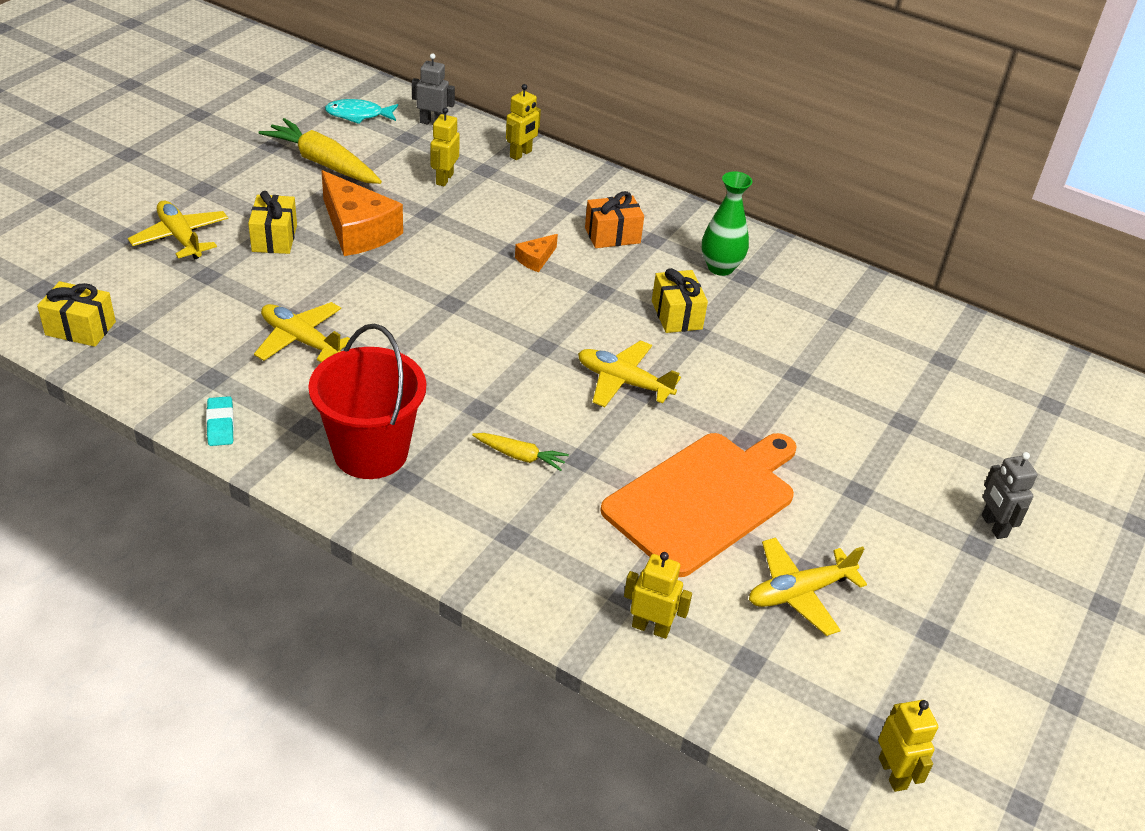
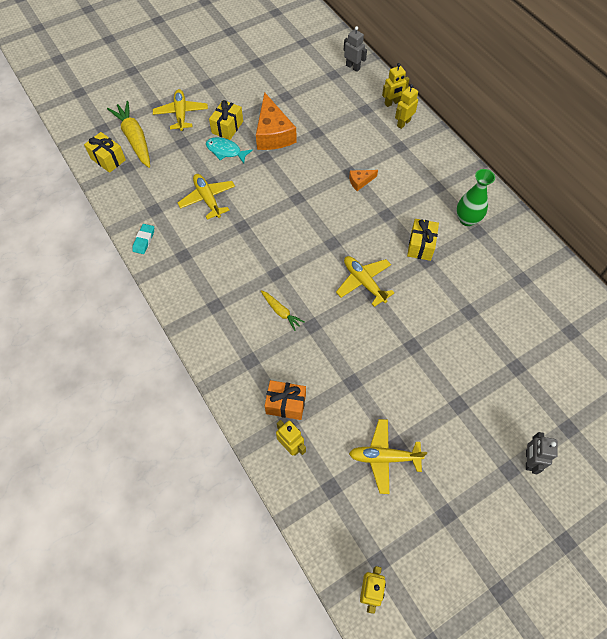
camera: 30 degrees right, 20 degrees up
(323, 163) = (278, 81): yellow carrot -> yellow carrot (135, 139)
(358, 115) = (314, 51): turquoise fish -> turquoise fish (225, 151)
(371, 452) = (207, 282): red bucket -> none
(444, 179) = (338, 110): yellow robot -> yellow robot (403, 123)
(612, 235) = (414, 177): orange gift -> orange gift (286, 404)
(704, 499) = (365, 376): orange cutting board -> none

